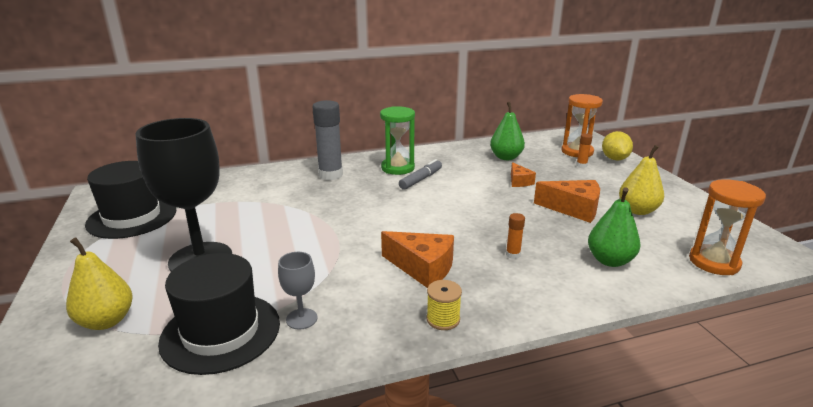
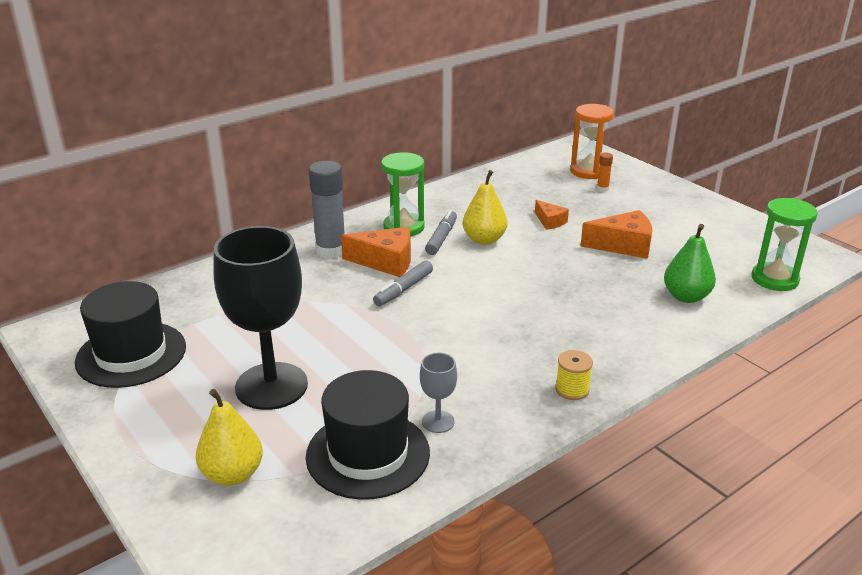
camera: 20 degrees left, 5 degrees up
(361, 210) = (403, 289): none -> grey marker
(422, 268) = (517, 342): orange cheese -> orange cheese (386, 262)
(506, 157) = (516, 192): green pear -> none
(513, 255) = (595, 309): orange glue stick -> none
(614, 159) = (631, 174): yellow lemon -> none
(637, 210) = (684, 236): yellow pear -> yellow pear (484, 240)
(714, 262) = (774, 279): orange hourglass -> green hourglass

